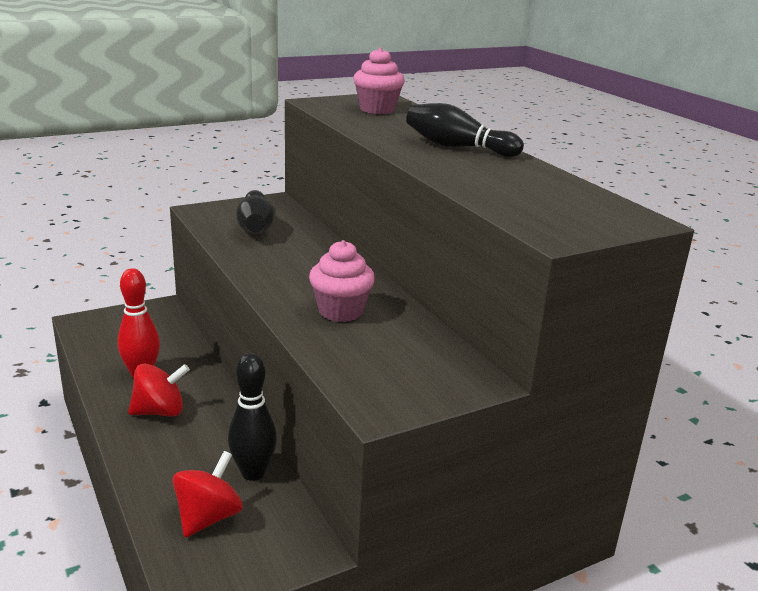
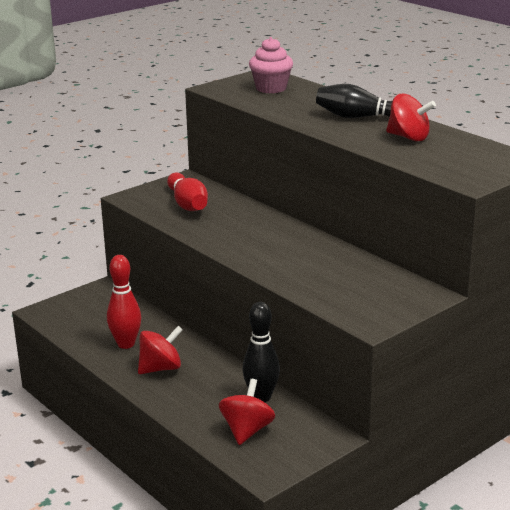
camera: 10 degrees left, 0 degrees up
(255, 226) = (187, 204): black bowling pin -> red bowling pin
(341, 311) = (303, 262): pink cupcake -> none
(503, 175) = (408, 137): none -> red spinning top

